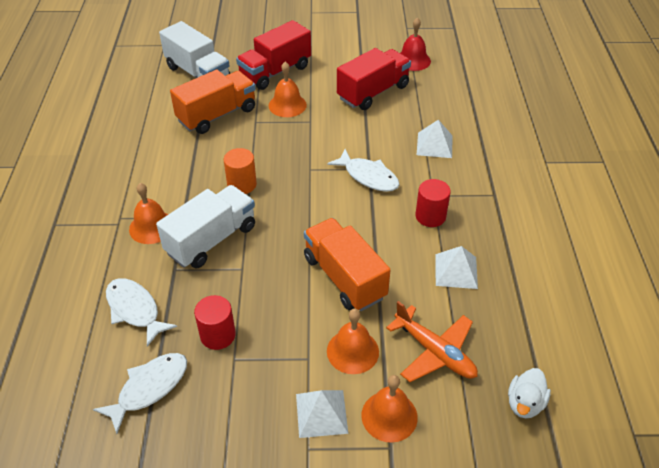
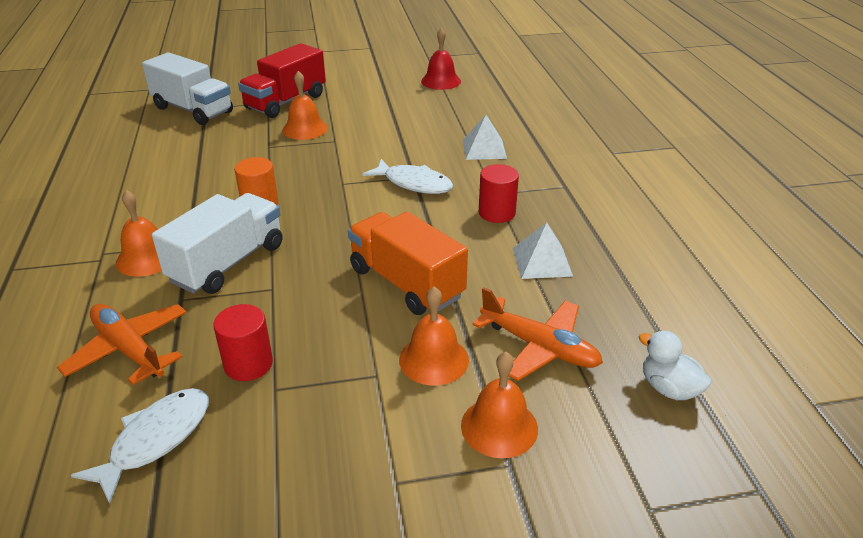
camera: 10 degrees left, 10 degrees down
(135, 310) = (129, 349): white fish -> orange plane
(217, 115) = (220, 144): orange truck -> none
(321, 413) = (406, 436): white pyramid -> none
(373, 92) = (402, 110): red truck -> none
(525, 403) = (669, 388): white duck -> white duck turned 120 degrees clockwise

